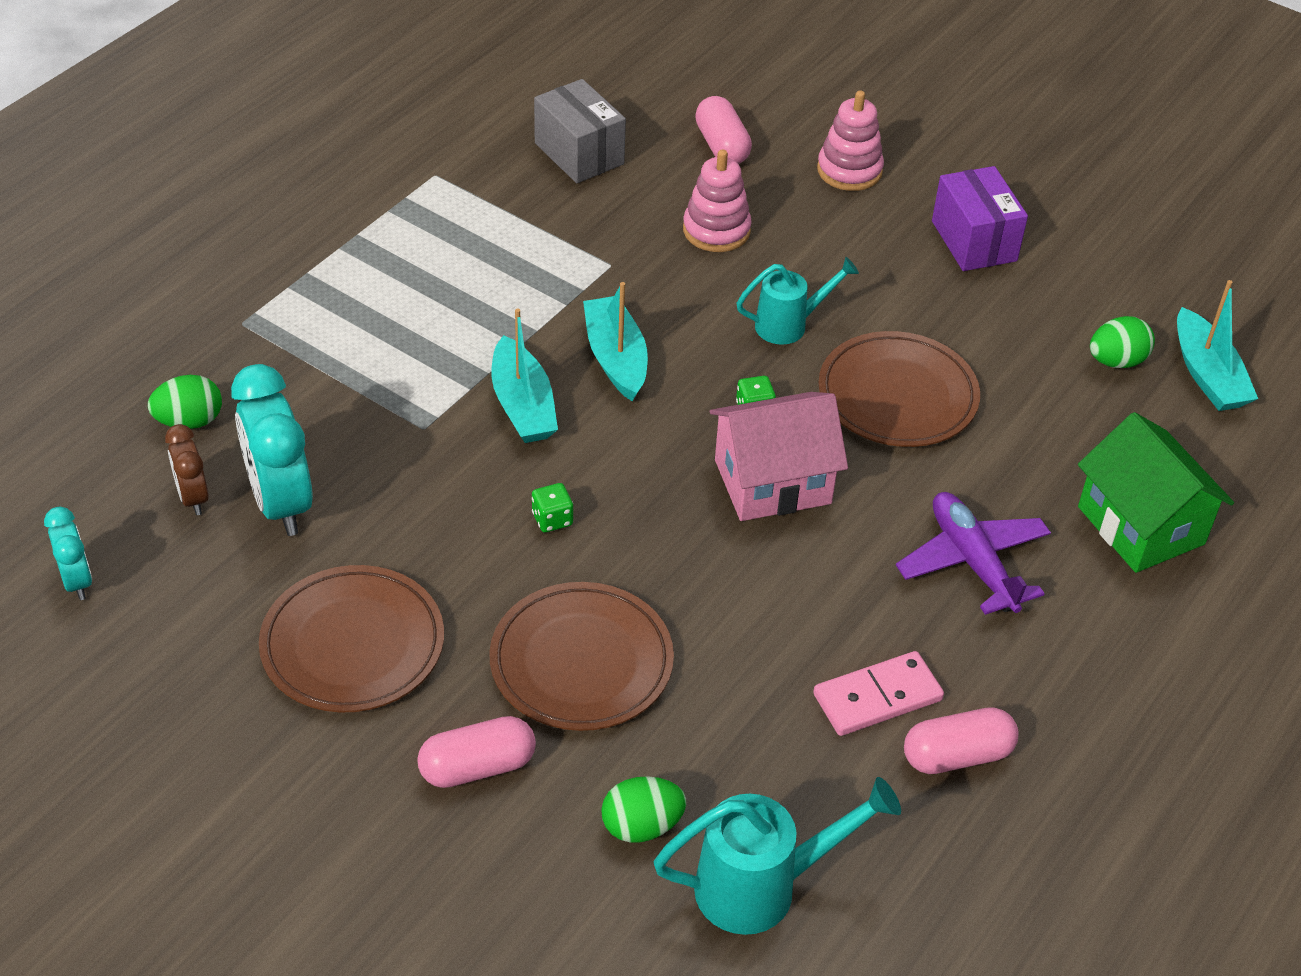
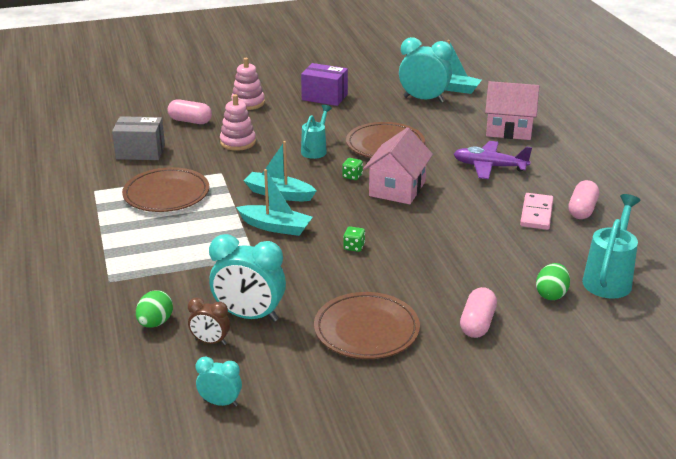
camera: 50 degrees left, 15 degrees down
(581, 662) = (445, 273): brown plate -> brown plate (166, 194)
(1116, 361) = (423, 99): green egg -> turquoise clock
(1140, 525) = (509, 129): green house -> pink house

